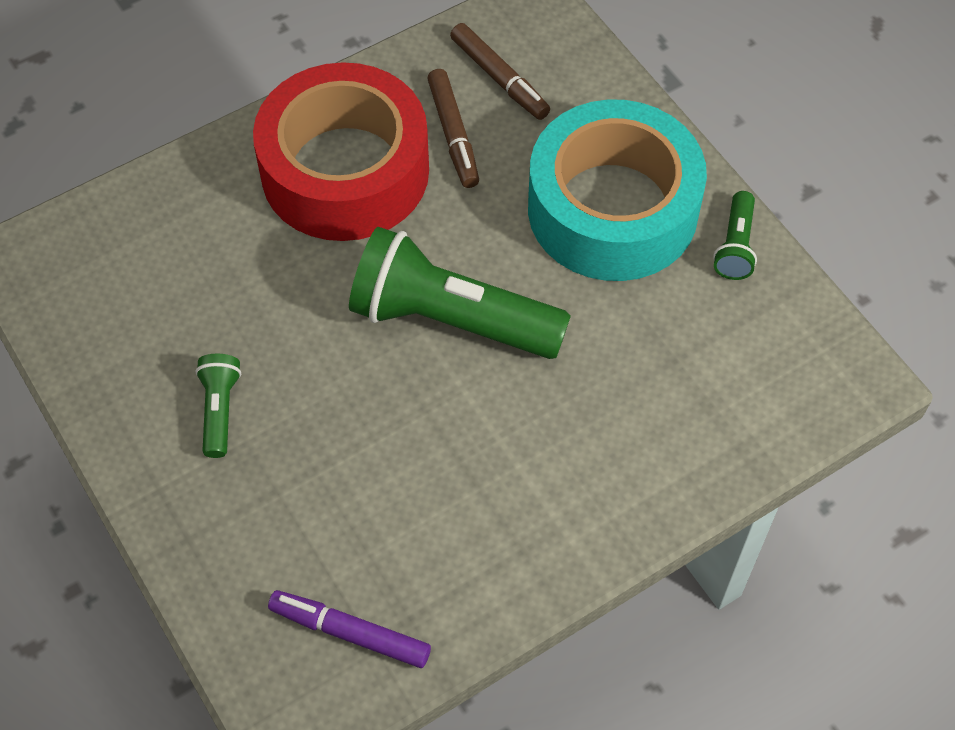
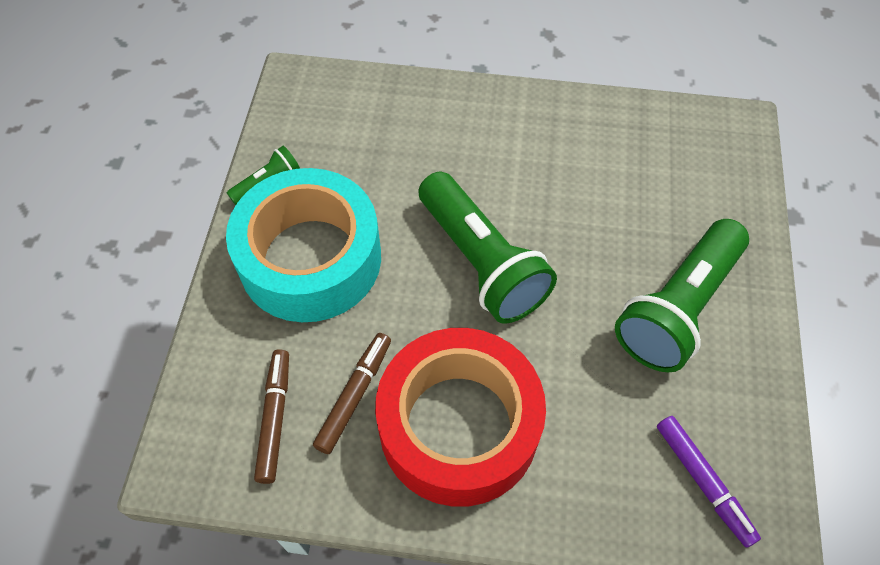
camera: 140 degrees left, 0 degrees up
(219, 410) = (678, 308): green flashlight -> green flashlight, size x2.17
(350, 633) = (679, 140): purple marker -> purple marker (703, 482)

